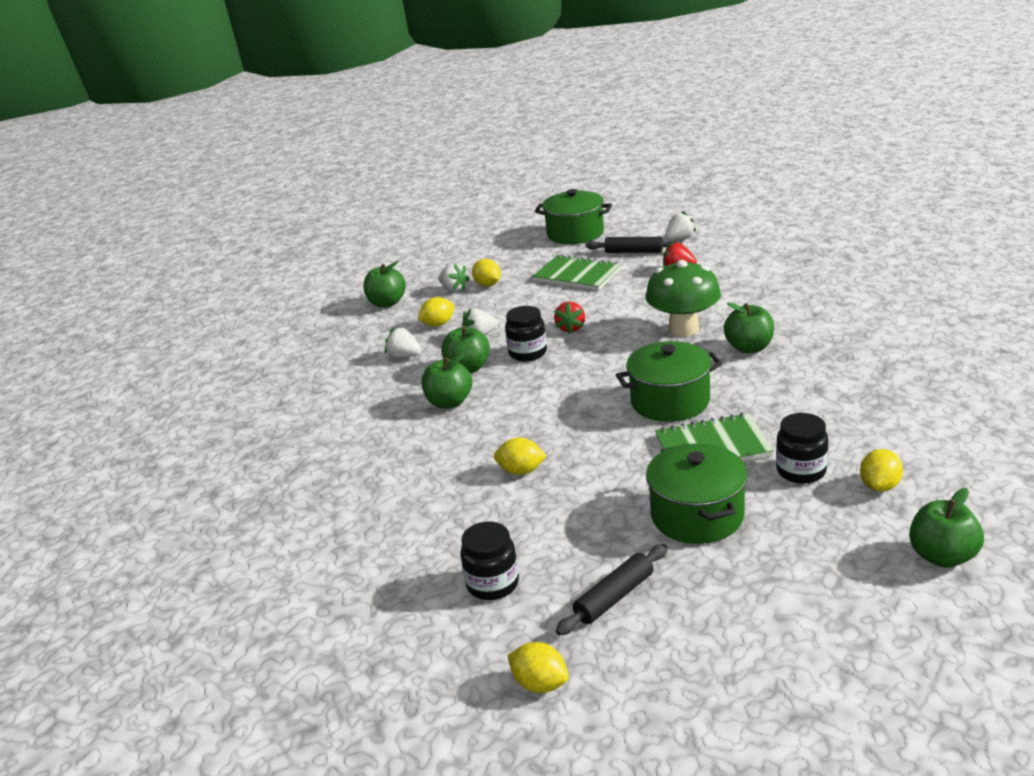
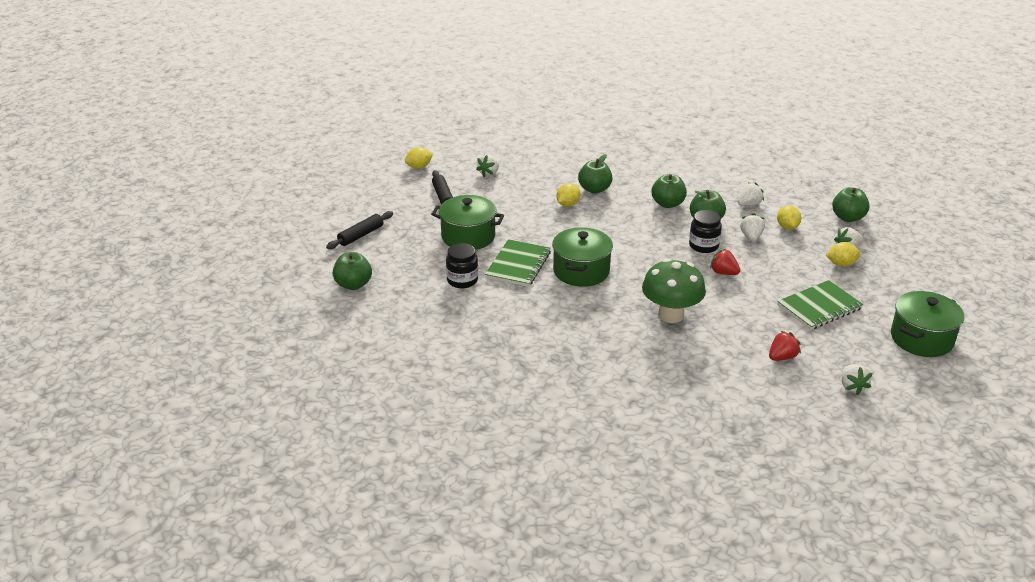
camera: 115 degrees right, 5 degrees up
(492, 584) = (489, 173): black jar -> white strawberry
(633, 252) = (844, 351): black rolling pin -> black rolling pin (361, 235)
(749, 348) = (612, 328): green apple -> green apple (594, 189)
(880, 486) = (419, 296): yellow lemon -> none

